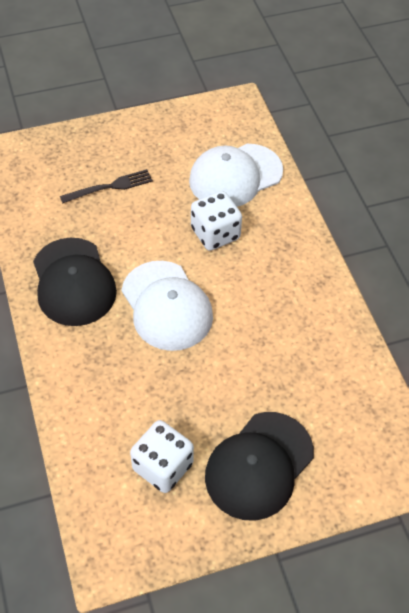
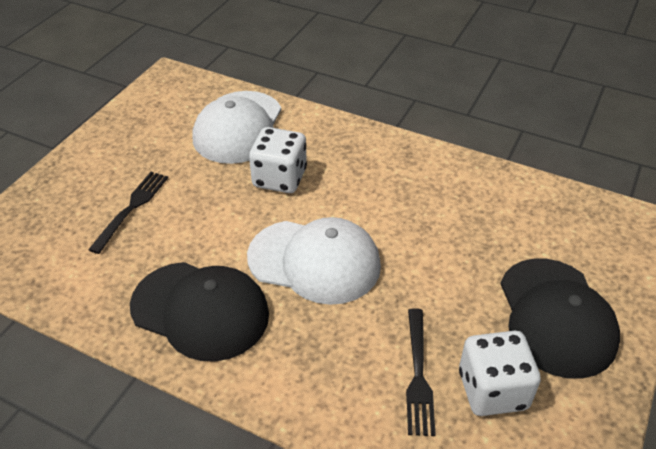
camera: 45 degrees left, 10 degrees down
(136, 420) = (418, 375): none -> black fork

